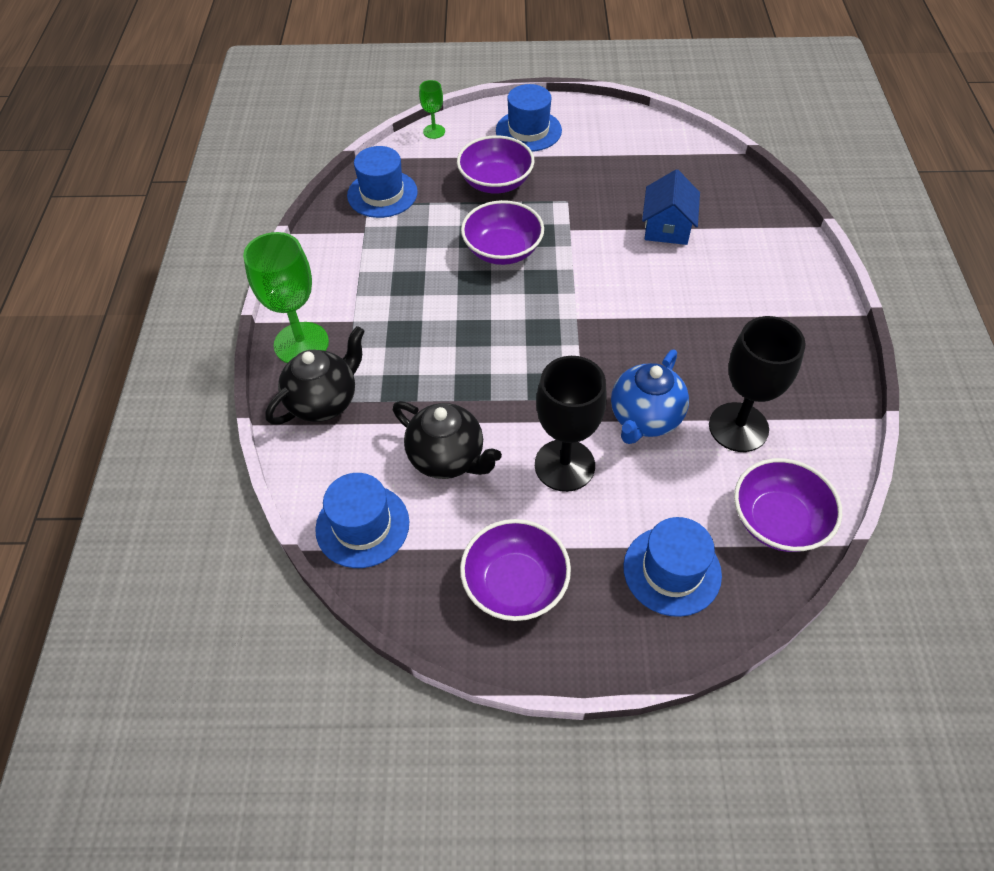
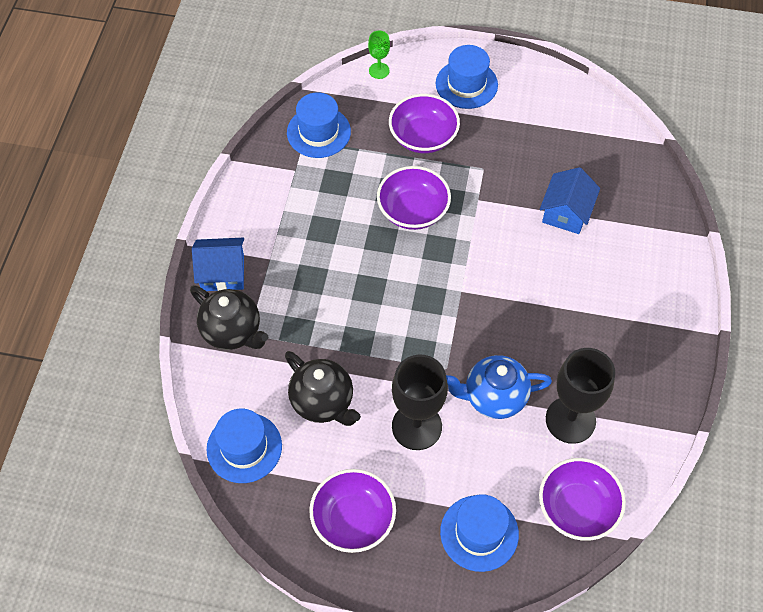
camera: 10 degrees right, 5 degrees up
(301, 343) = (222, 273): green goblet -> blue house
(324, 401) = (232, 331): black teapot -> black teapot turned 75 degrees clockwise
(644, 419) = (494, 397): blue teapot -> blue teapot turned 45 degrees clockwise

